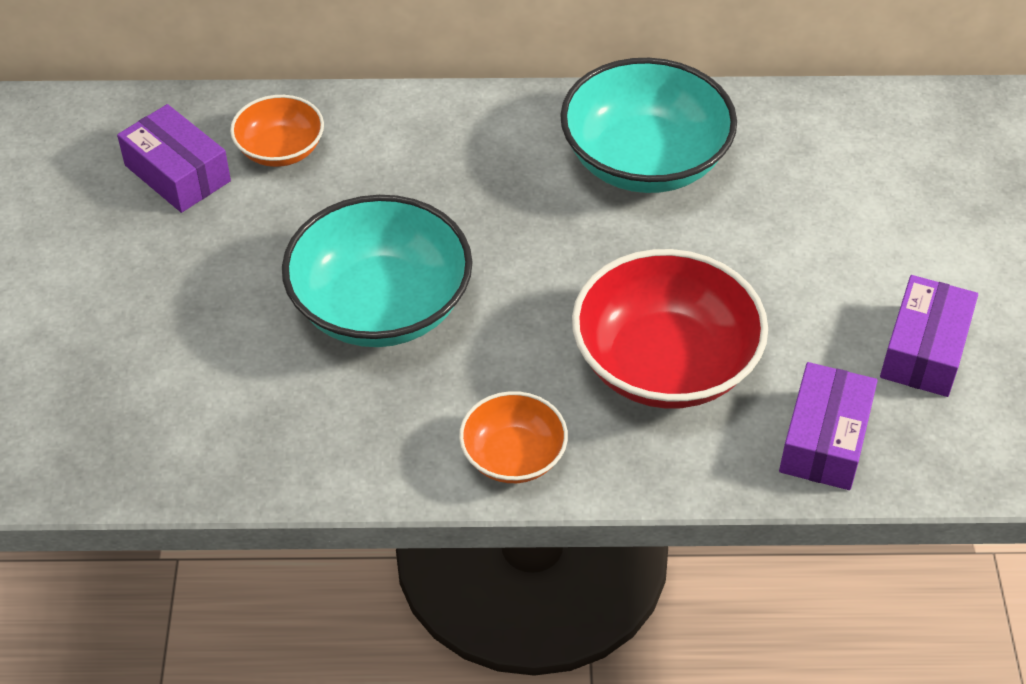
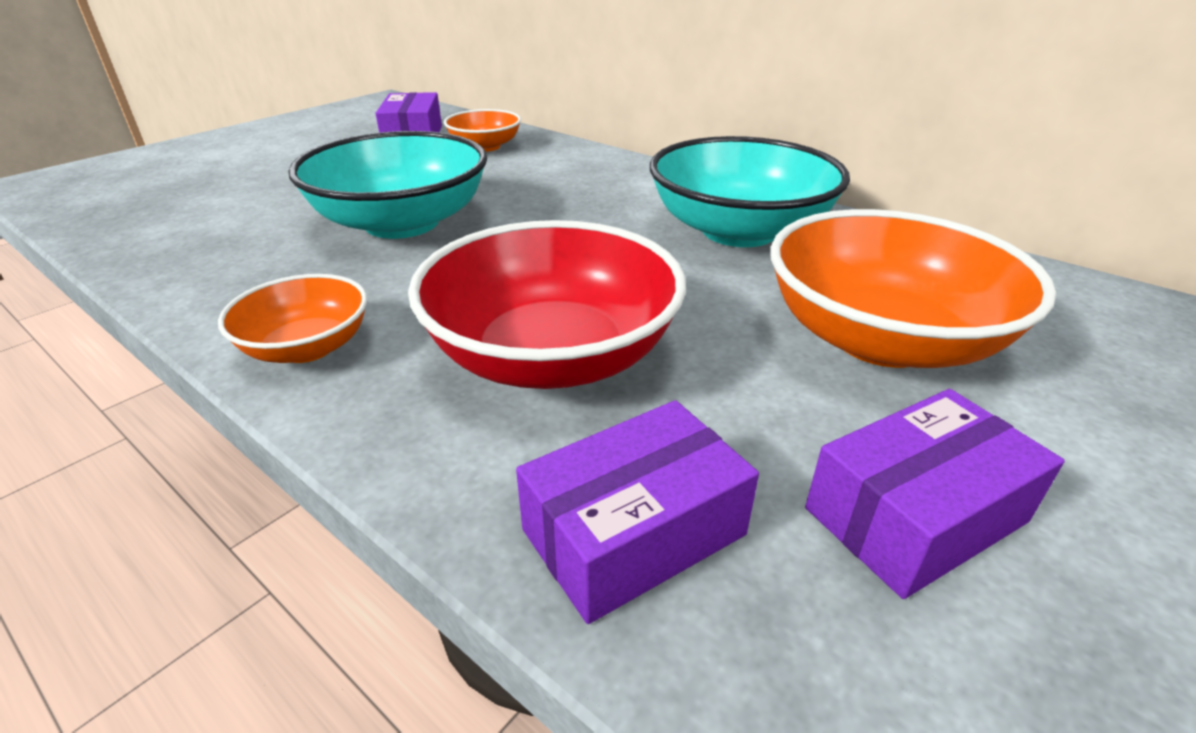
camera: 40 degrees right, 15 degrees down
(825, 230) = (881, 339): none -> orange bowl

